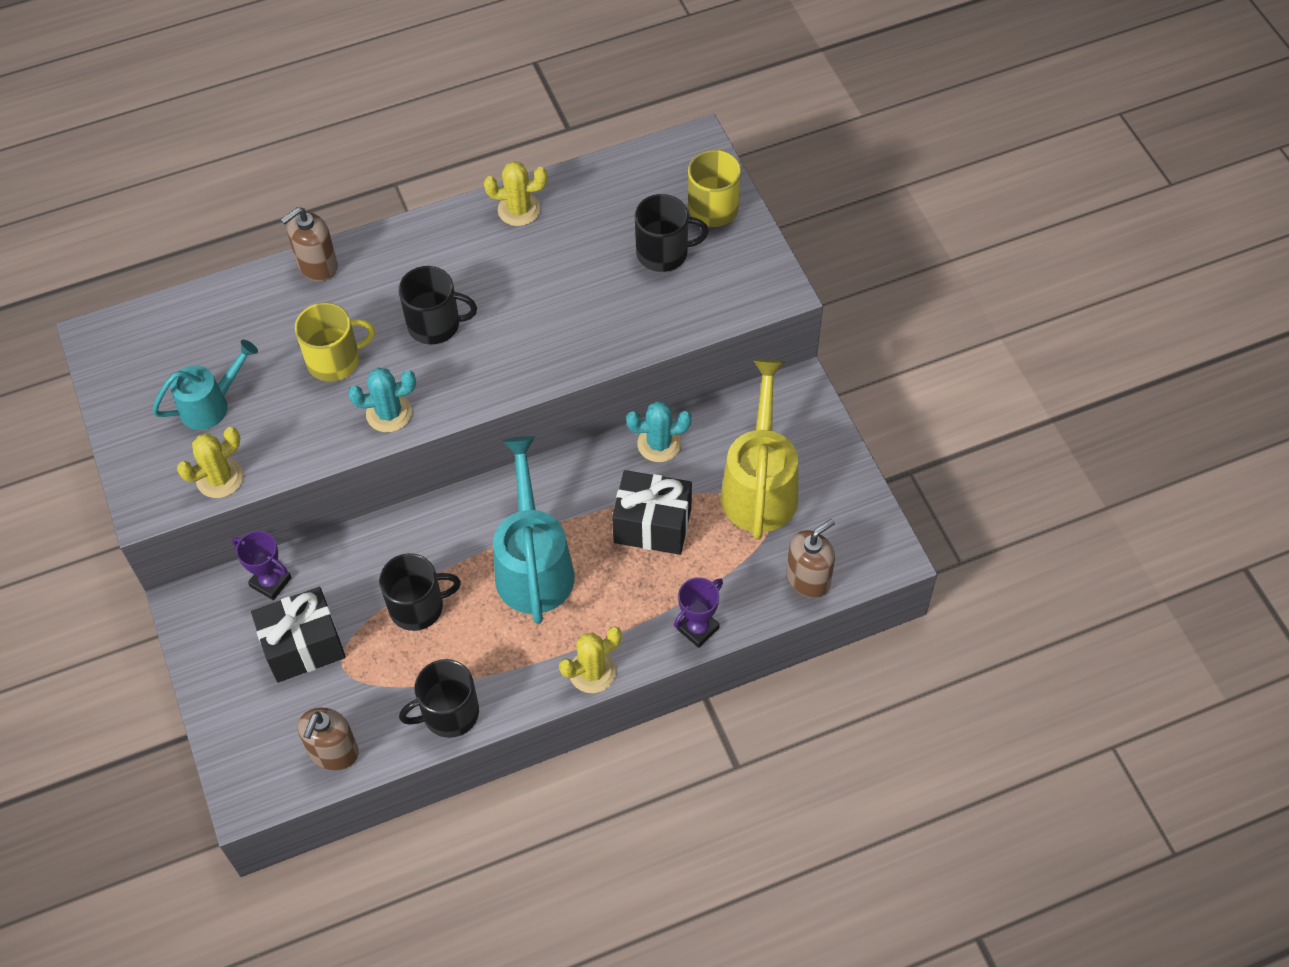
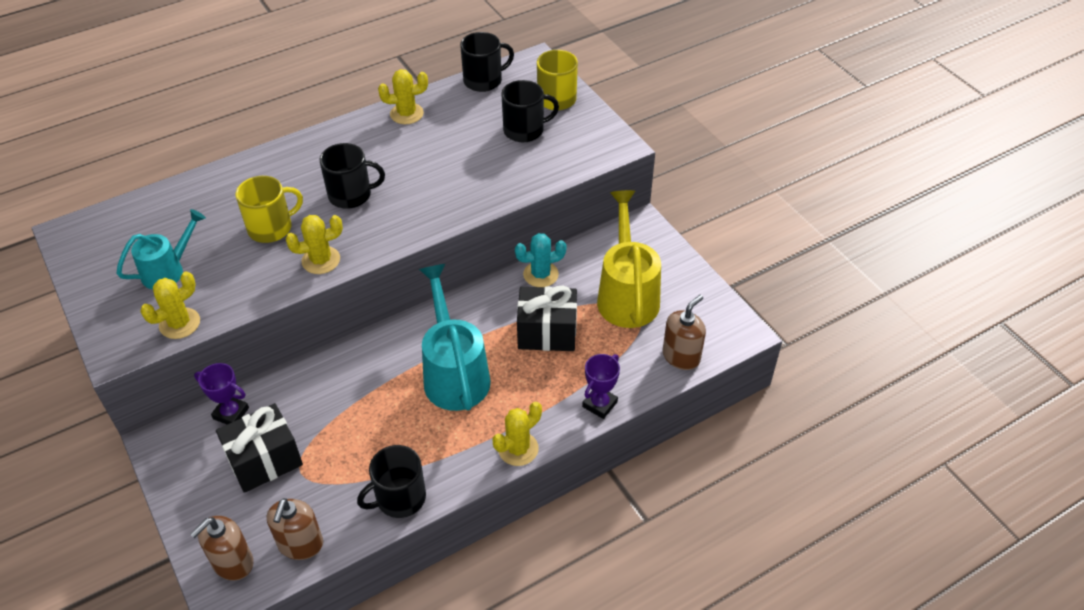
camera: 10 degrees left, 10 degrees down
(317, 265) = (249, 165): brown soap dispenser -> brown soap dispenser (232, 562)
(389, 413) = (321, 260): turquoise cactus -> yellow cactus
(418, 607) = (361, 417): black mug -> black mug (484, 80)

